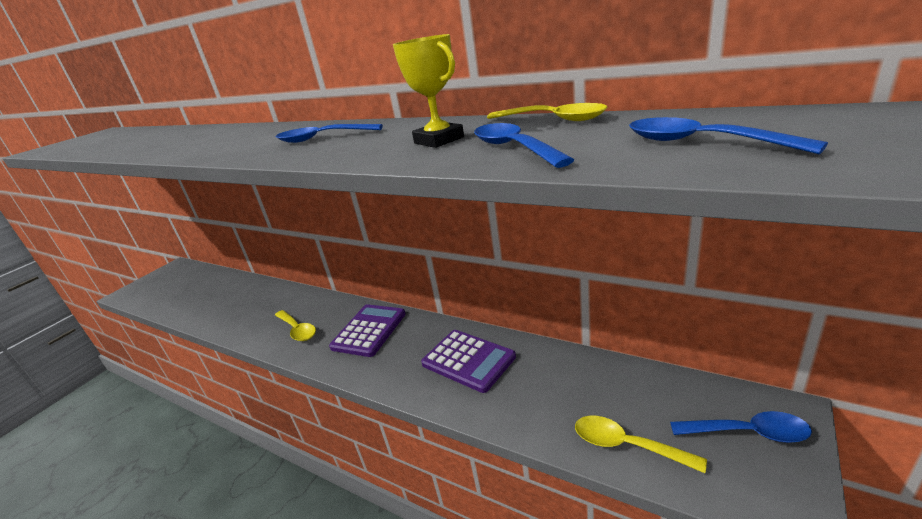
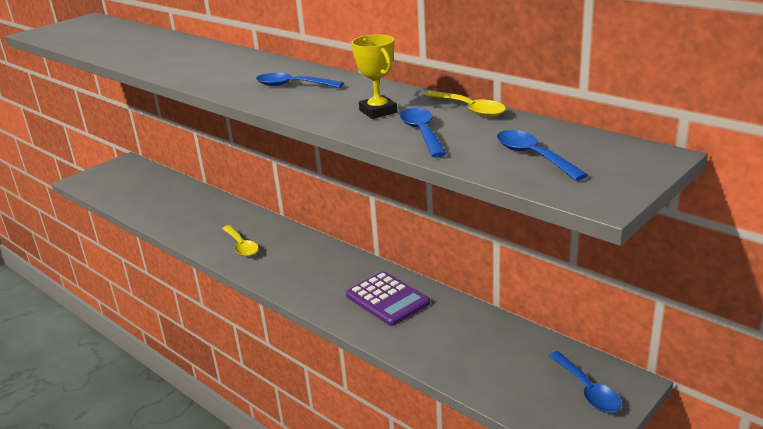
camera: 10 degrees right, 0 degrees up
(369, 330) = (307, 258): purple calculator -> none
(626, 445) = (487, 381): yellow spoon -> none
(748, 432) = (587, 390): blue spoon -> blue spoon turned 45 degrees clockwise

